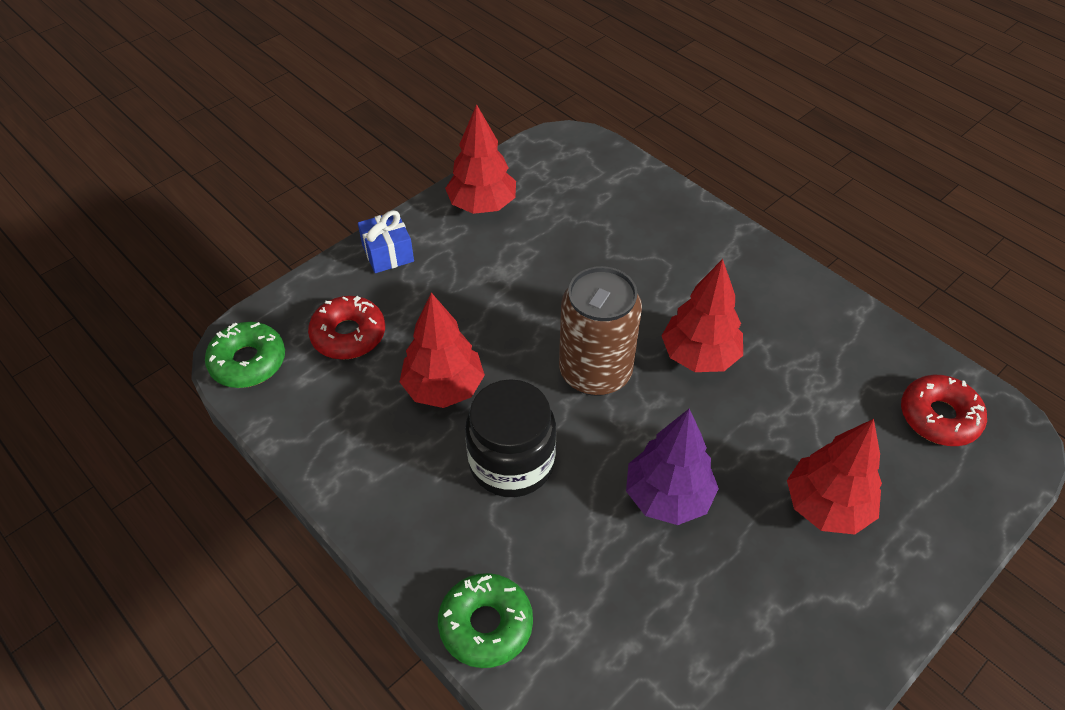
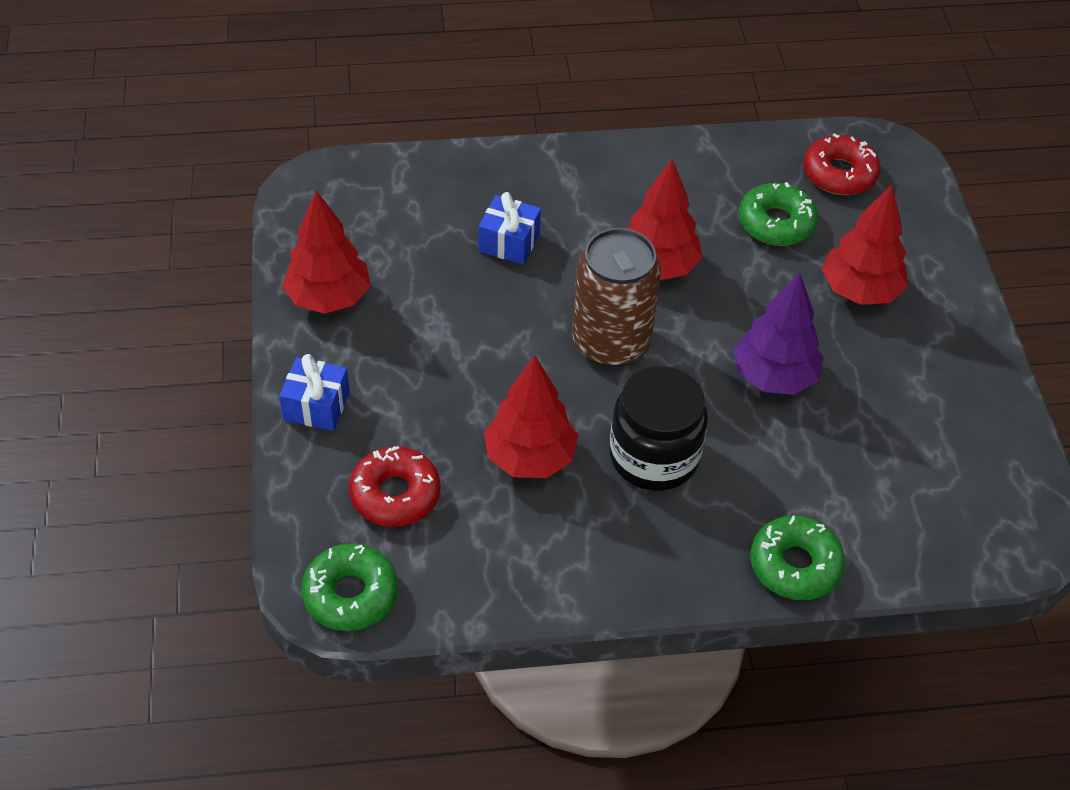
camera: 55 degrees left, 0 degrees up
(628, 261) = (509, 242): none -> blue gift
(831, 405) = (776, 223): none -> green donut

